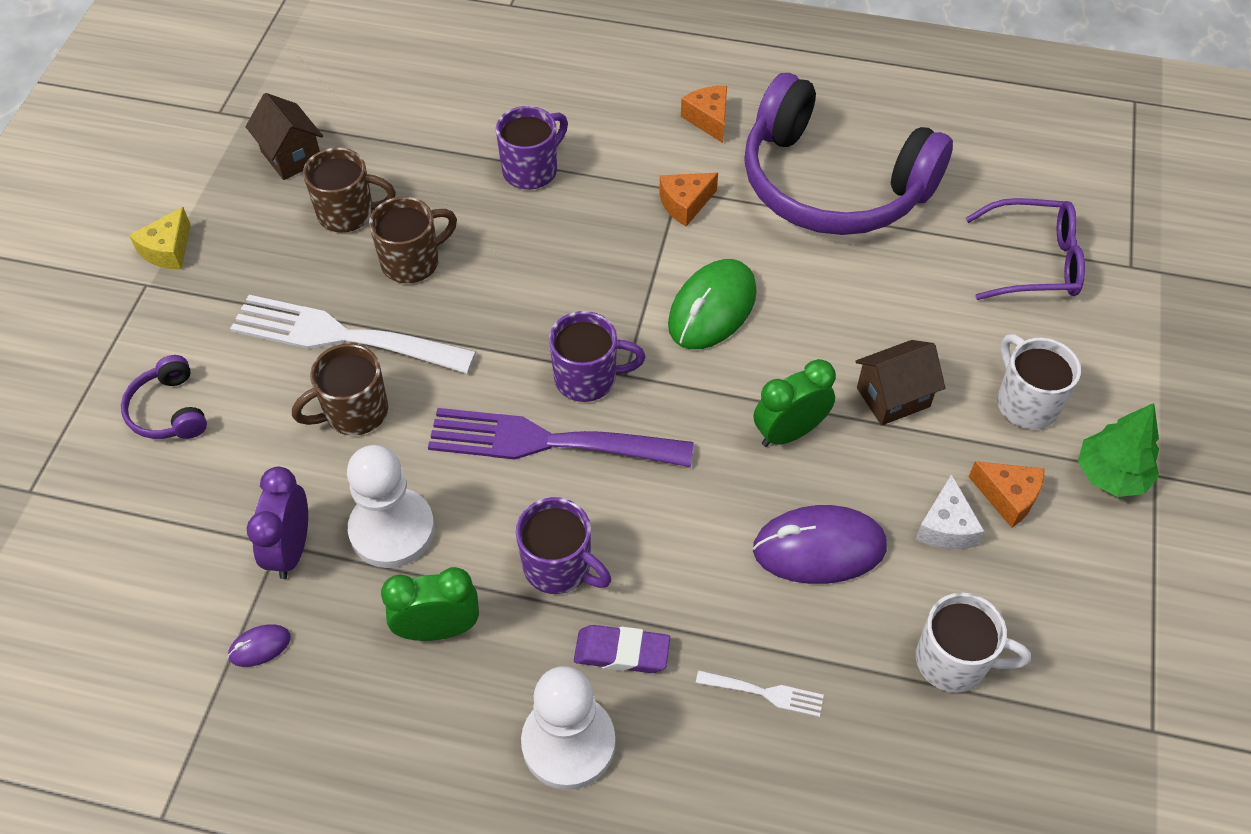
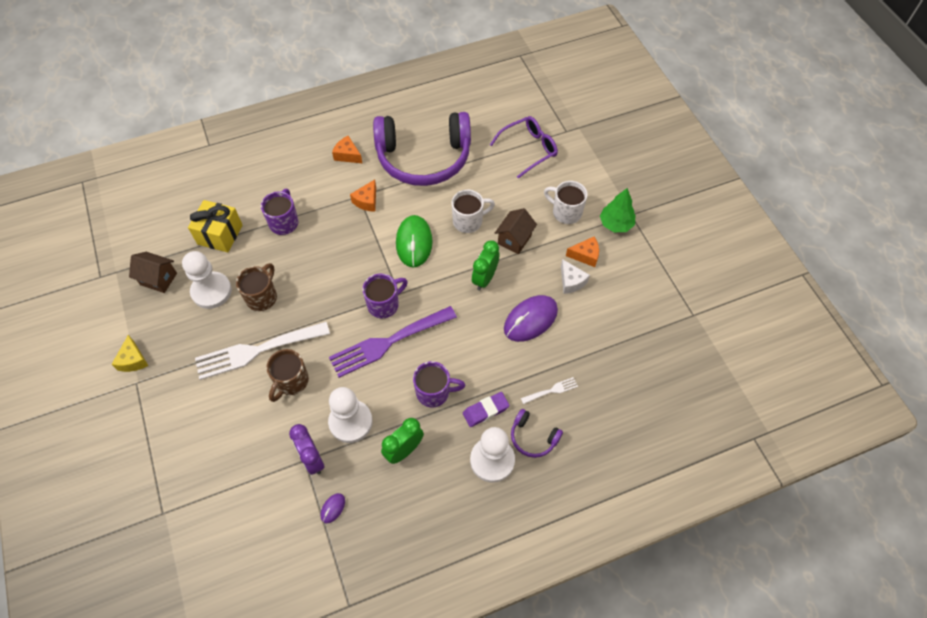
camera: 35 degrees left, 5 degrees up
(168, 411) = (200, 434): purple headphones -> purple headphones (533, 437)
(348, 213) = (211, 291): brown mug -> white pawn
(425, 139) = (220, 235): none -> yellow gift
(954, 661) = (610, 333): white mug -> white mug (468, 221)

